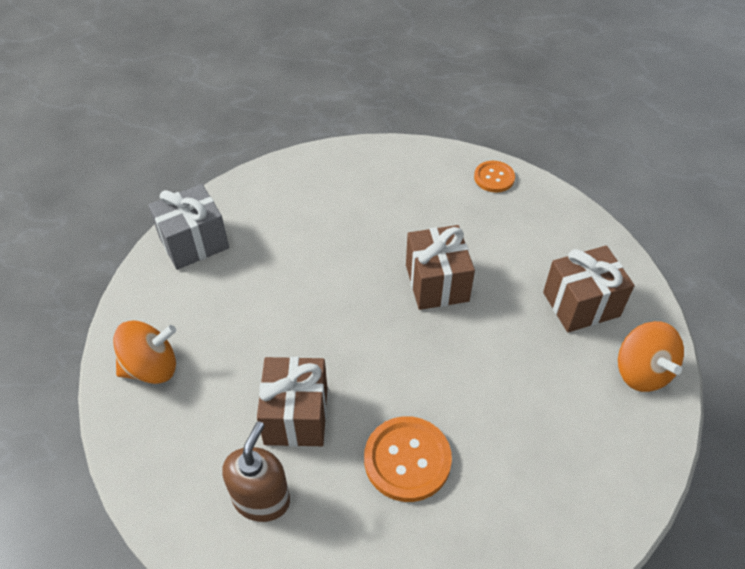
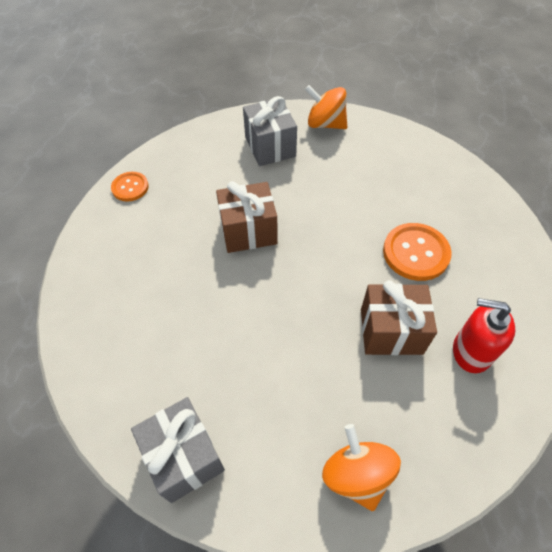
camera: 90 degrees left, 5 degrees up
(261, 499) = (471, 351): brown soap dispenser -> red soap dispenser
(581, 304) = (270, 147): brown gift -> grey gift
(642, 371) = (325, 124): orange spinning top -> orange spinning top turned 135 degrees counterclockwise

